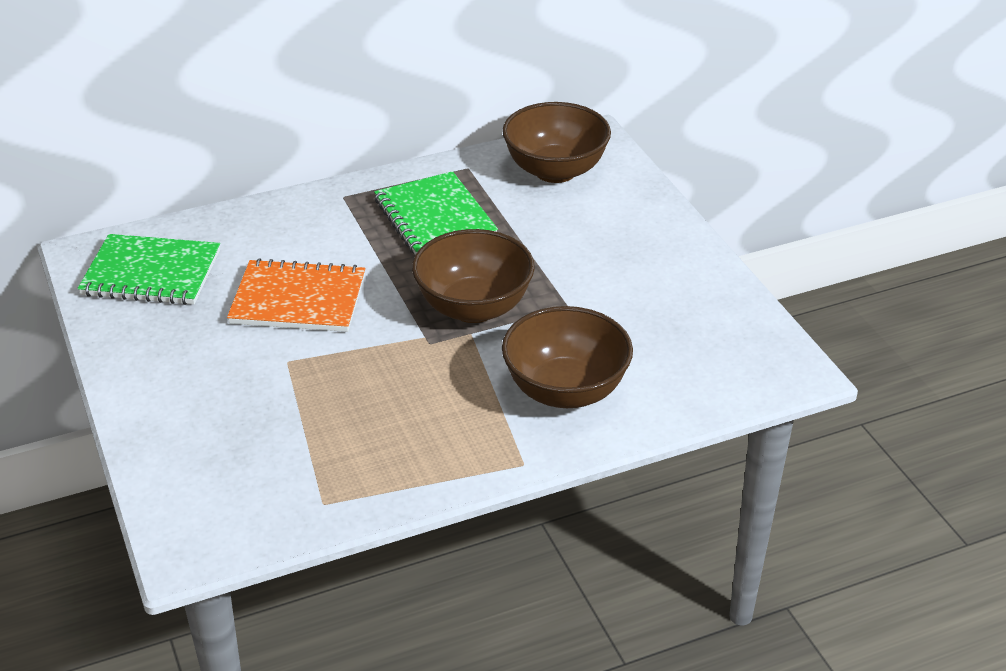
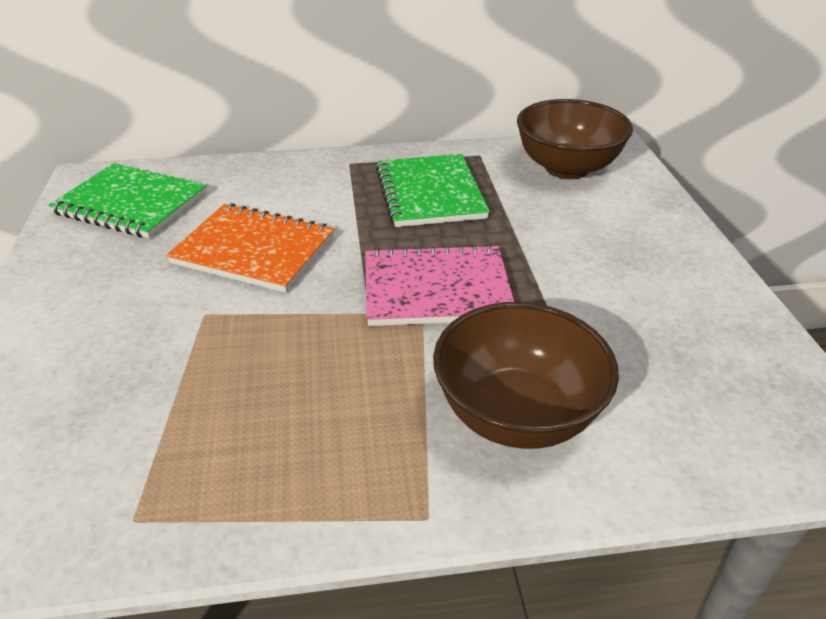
camera: 15 degrees right, 0 degrees up
(474, 307) = (436, 289): brown bowl -> pink notebook

